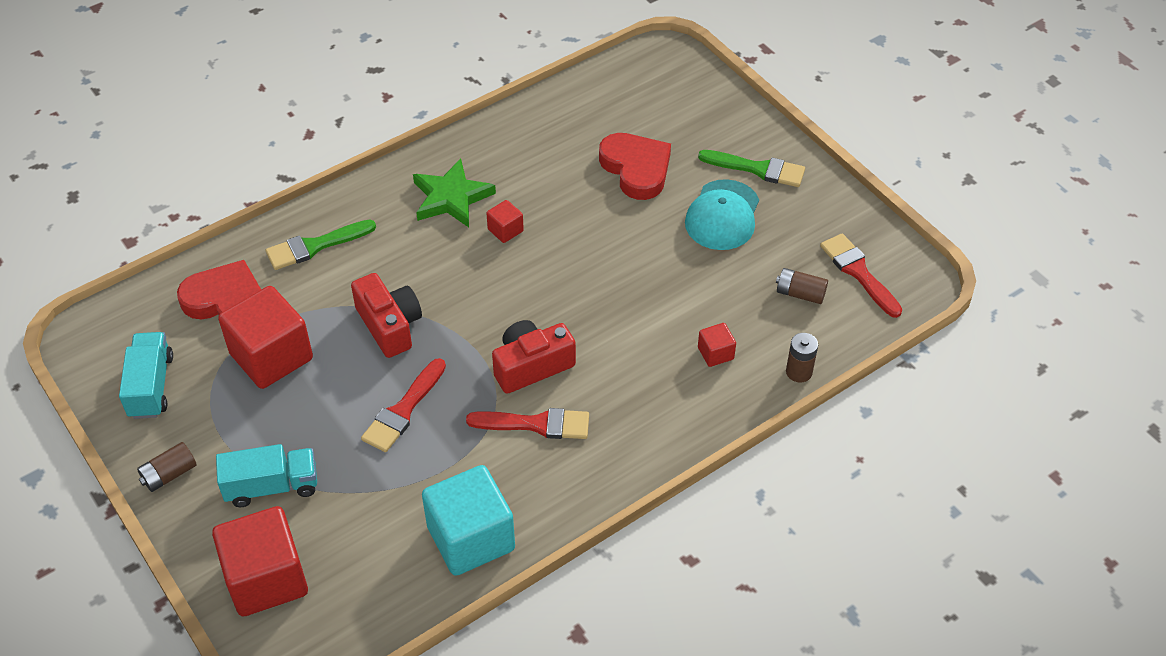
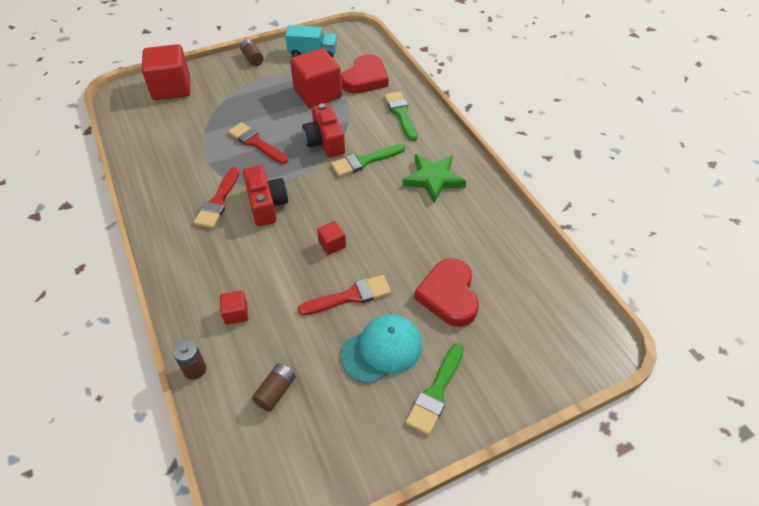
camera: 100 degrees right, 0 degrees up
(272, 486) = (227, 91): turquoise truck -> none
(389, 325) = (325, 141): red camera -> red camera turned 90 degrees clockwise
(426, 273) = (365, 161): none -> green brush
(471, 538) = (152, 163): turquoise cube -> none
(505, 230) = (395, 205): red cube -> red cube (332, 244)
(636, 168) = (449, 295): red heart -> red heart turned 105 degrees clockwise
(722, 215) = (382, 350): turquoise cap -> turquoise cap turned 120 degrees clockwise
(859, 273) = (284, 451): red brush -> red brush (350, 296)

